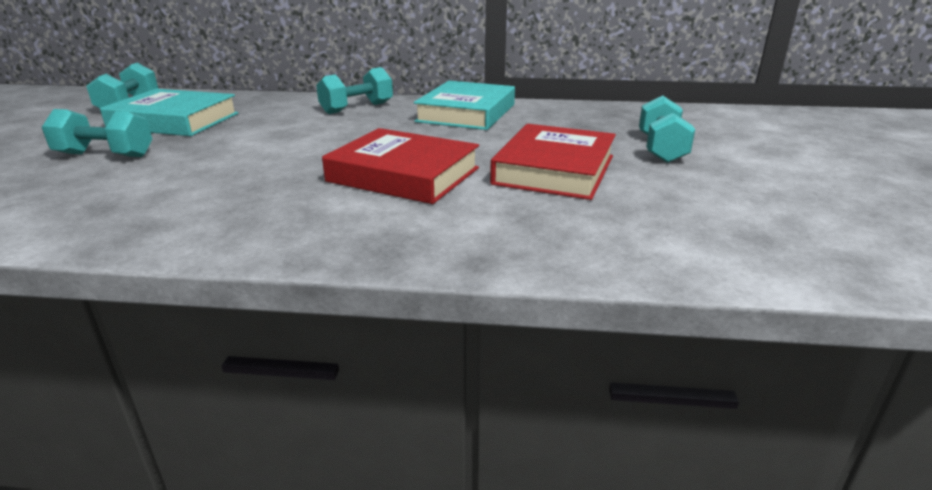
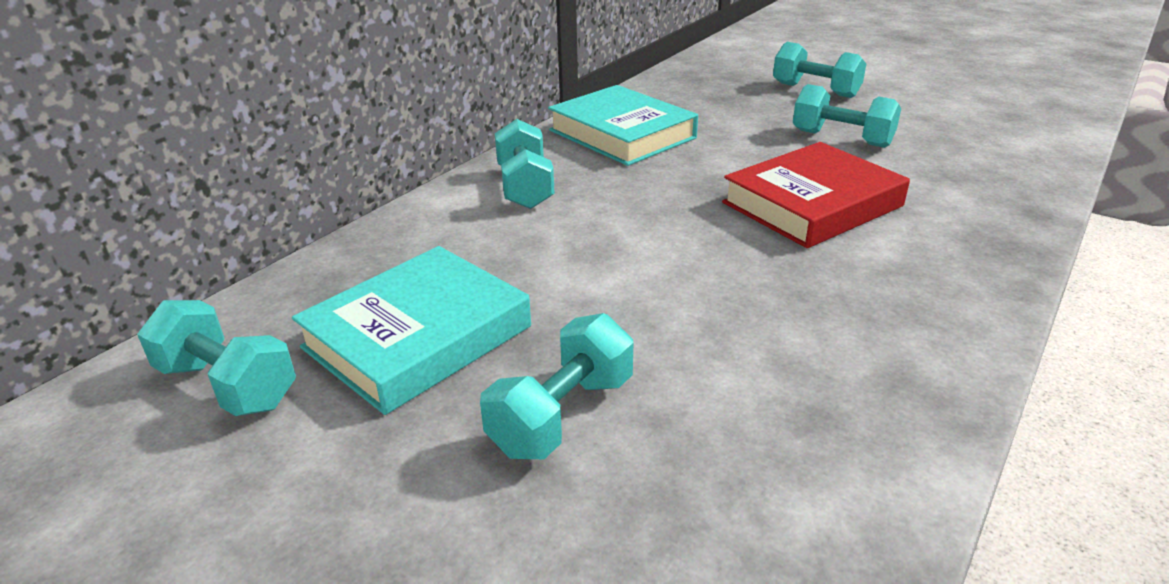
camera: 60 degrees left, 5 degrees up
(554, 170) = (841, 139): red book -> turquoise dumbbell

